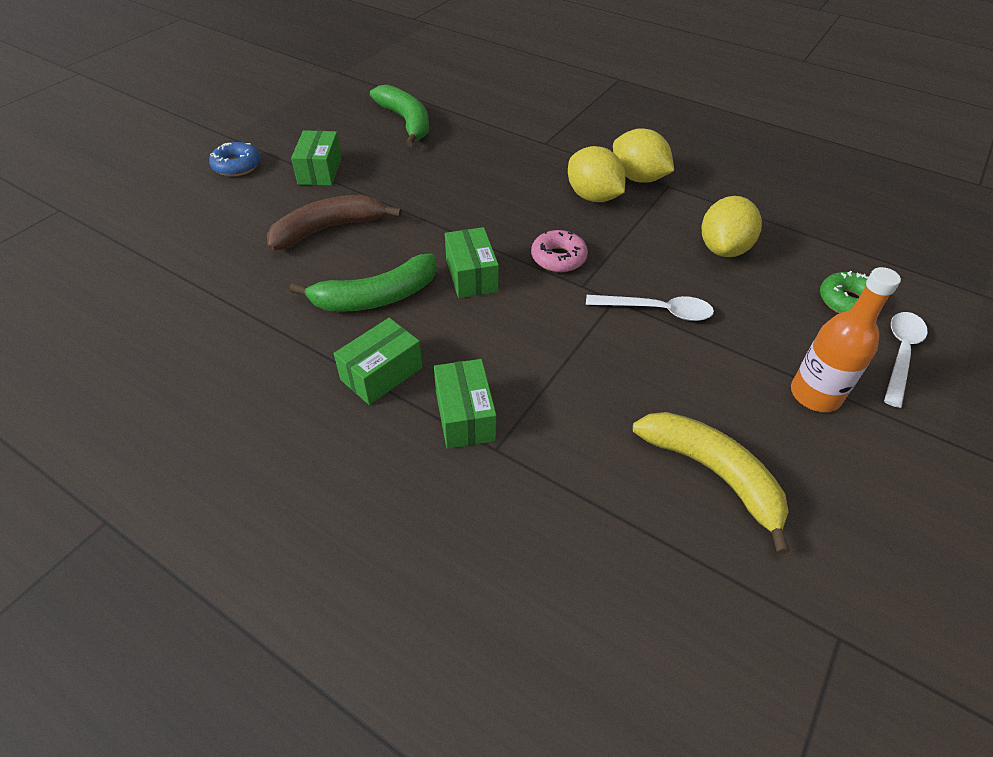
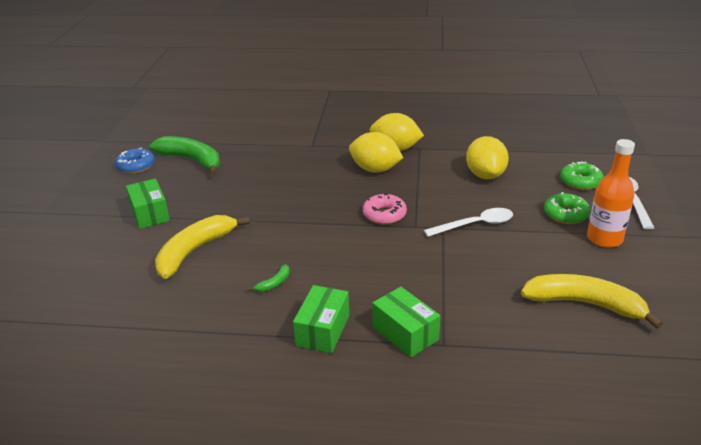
camera: 25 degrees left, 15 degrees down
(237, 166) = (72, 232): blue donut -> blue donut (136, 166)
(328, 229) = (194, 251): brown banana -> yellow banana
(376, 297) = (274, 283): green banana -> green banana, size x0.41
(471, 275) = (333, 245): green box -> none
(788, 340) = (565, 214): none -> green donut

